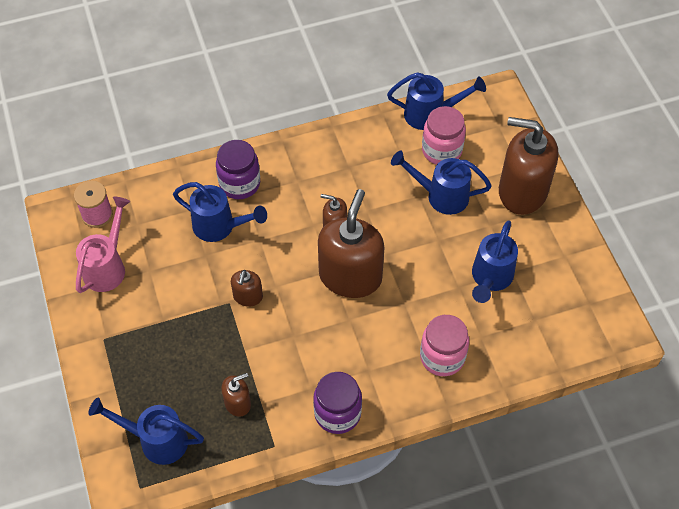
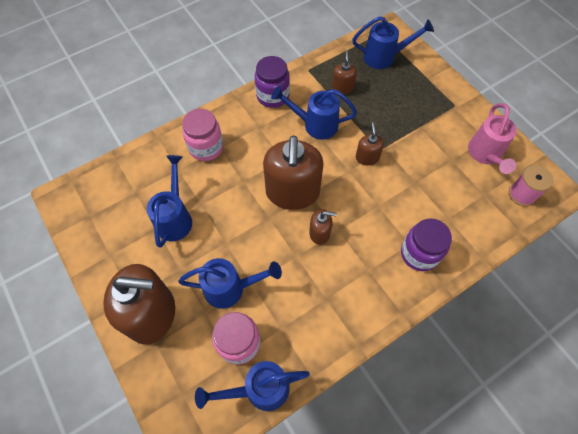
camera: 165 degrees right, 5 degrees up
(219, 226) = (416, 208): blue watering can -> blue watering can (315, 125)
(237, 403) = (342, 88): brown soap dispenser -> brown soap dispenser turned 135 degrees clockwise

